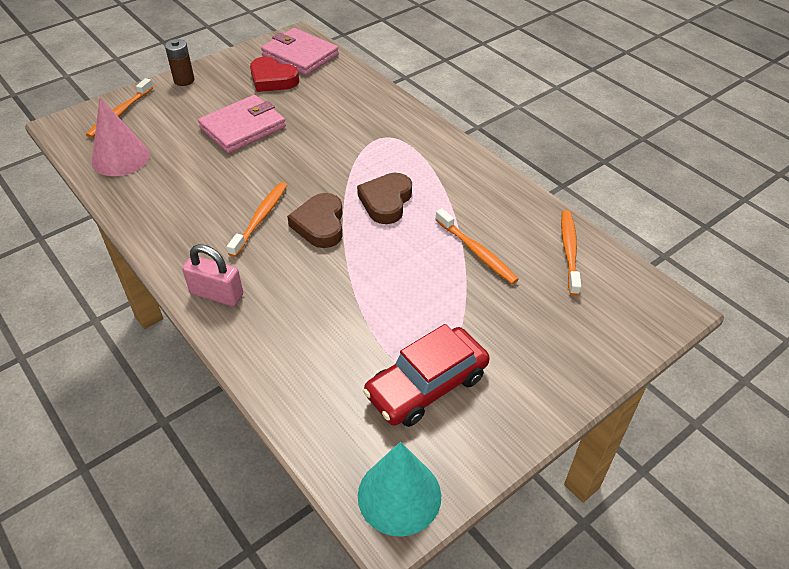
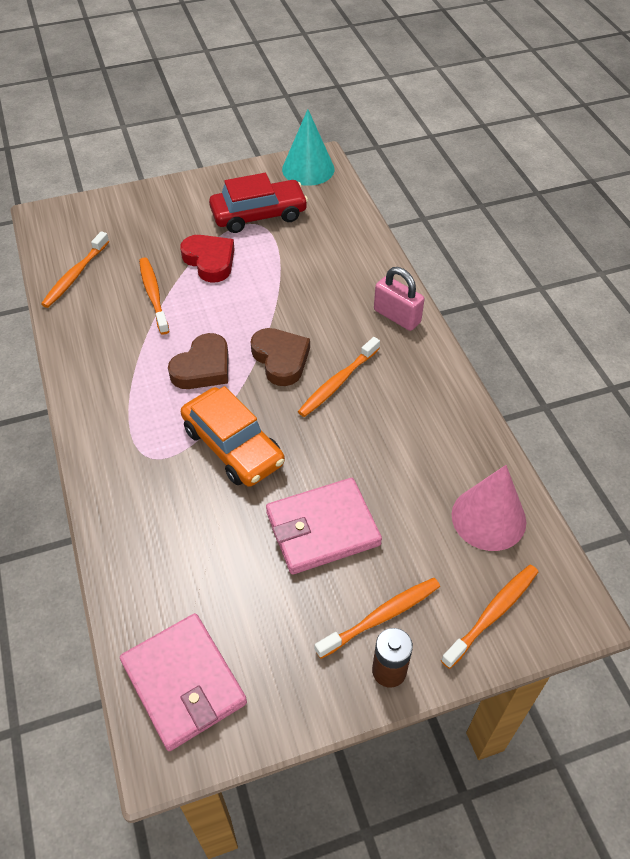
camera: 160 degrees left, 5 degrees up
(193, 98) = (381, 617): none -> orange toothbrush
(272, 79) = (250, 627): red heart -> red heart (210, 261)
(320, 225) = (281, 359): brown heart -> brown heart turned 45 degrees counterclockwise
(329, 156) = (233, 446): none -> orange car

